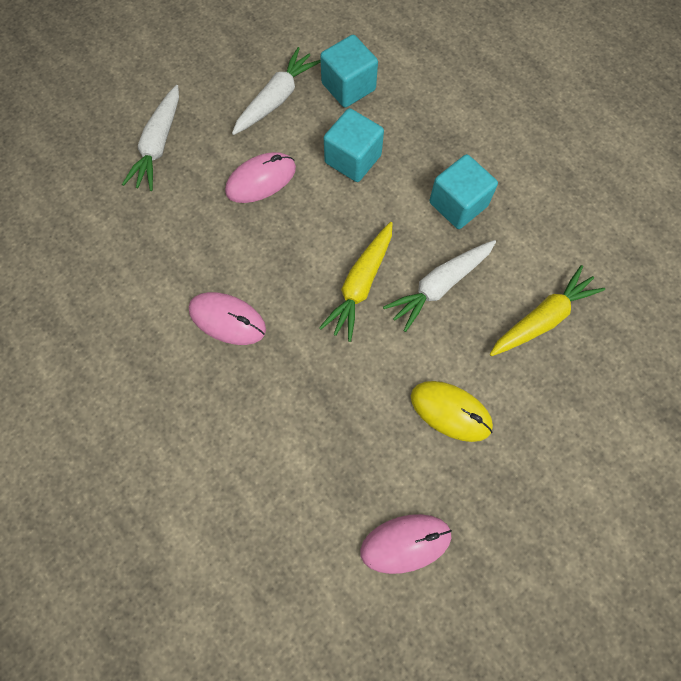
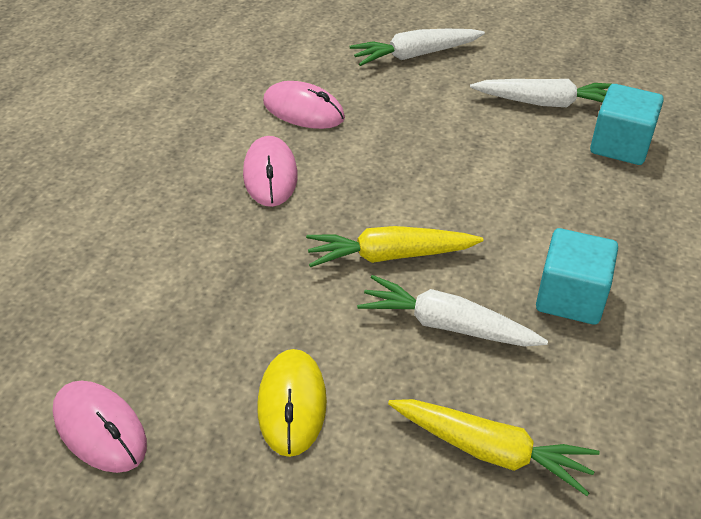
camera: 60 degrees right, 25 degrees down
(261, 180) = (443, 132): pink mouse -> pink mouse (303, 110)
(353, 159) = (536, 185): turquoise cube -> none

